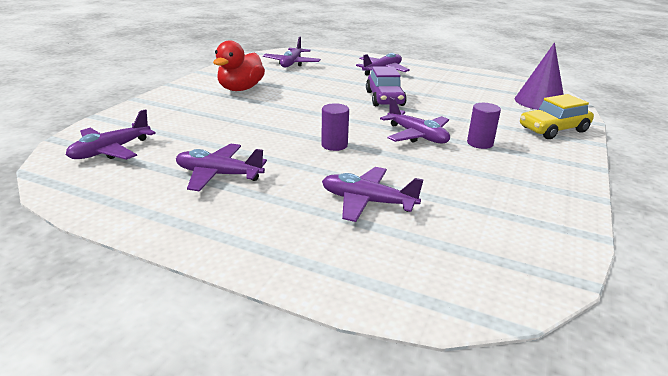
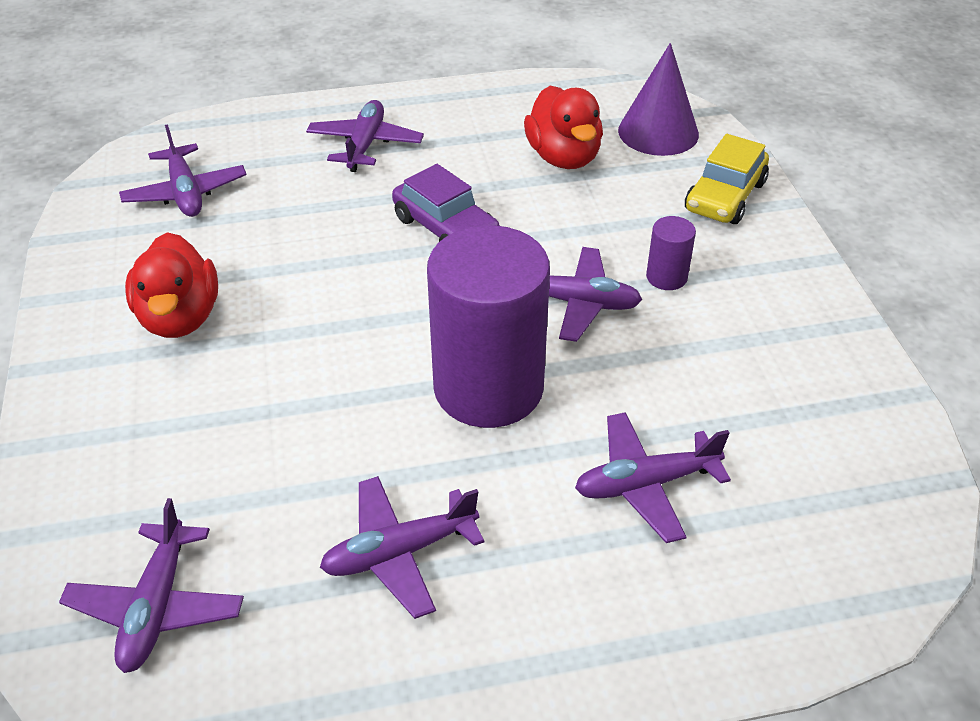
camera: 35 degrees left, 15 degrees up
(334, 145) = (488, 388): purple cylinder -> purple cylinder, size x2.40
(474, 96) = (563, 157): none -> red duck

